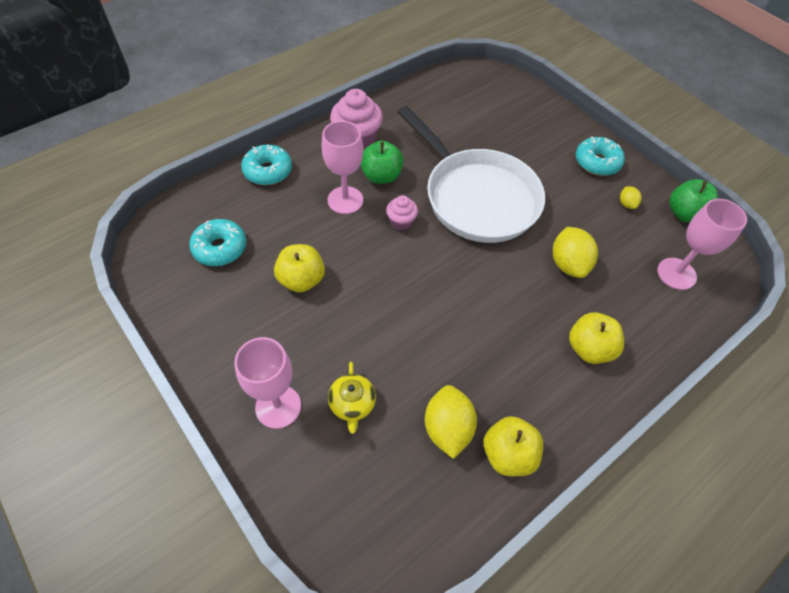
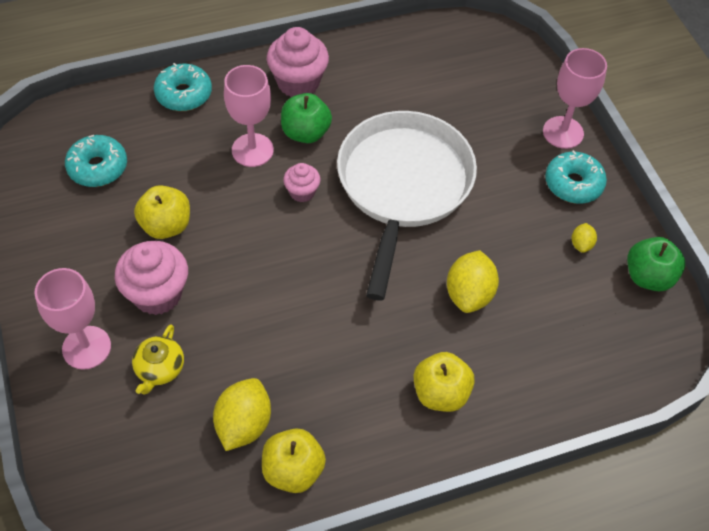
camera: 20 degrees right, 0 degrees up
(320, 339) = (157, 294): none -> pink cupcake
(476, 197) = (403, 186): white pan -> white pan turned 150 degrees counterclockwise
(676, 274) = (594, 343): pink goblet -> pink goblet (563, 132)

